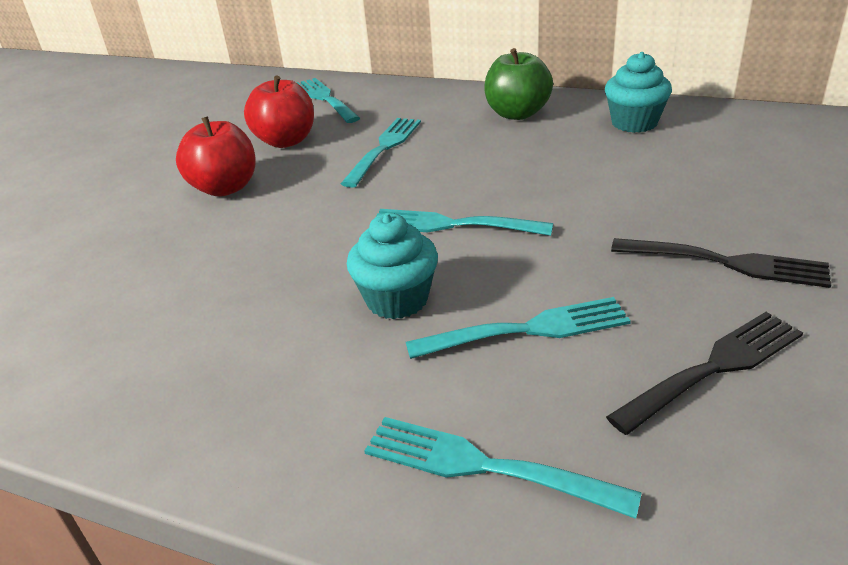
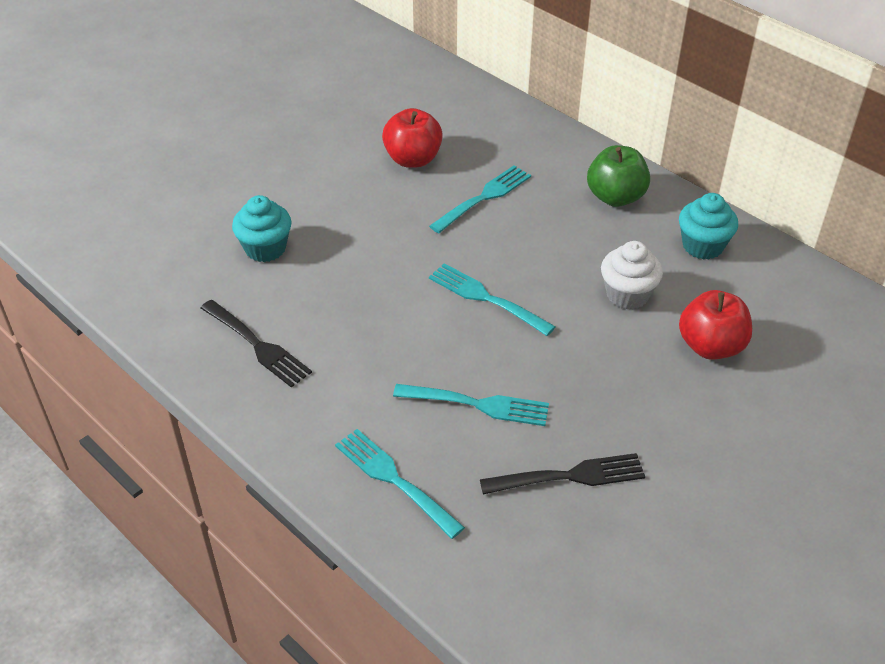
camera: 20 degrees right, 10 degrees up
(225, 188) = (345, 196): red apple -> red apple (710, 346)
(325, 99) = (470, 116): turquoise fork -> none
(397, 300) = (411, 348): turquoise cupcake -> turquoise cupcake (265, 248)
(601, 177) = (627, 294): none -> white cupcake
(726, 263) = (649, 407): black fork -> black fork (257, 345)

